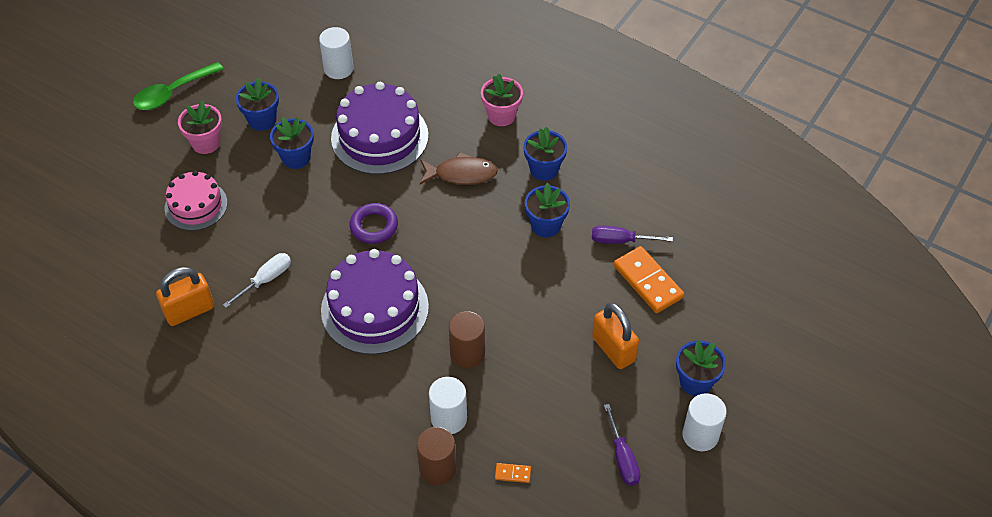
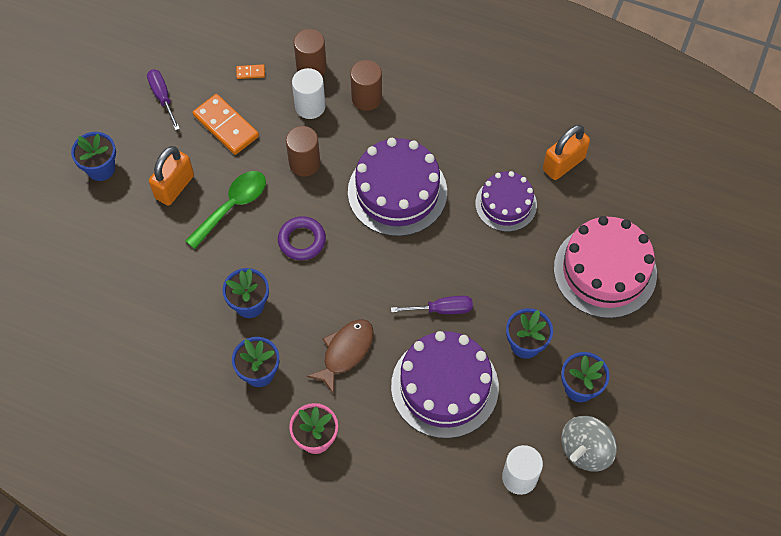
camera: 170 degrees right, 10 degrees up
(172, 93) = (694, 409): green spoon -> green spoon (232, 206)
(196, 205) = (605, 271): pink cake -> pink cake, size x1.62
(206, 143) = (627, 347): pink flower pot -> none
(266, 279) = (506, 204): white screwdriver -> purple cake
(277, 78) = (585, 450): none -> grey spinning top
(374, 226) = (421, 276): purple ring -> purple ring (302, 240)
(381, 418) = (366, 98): none -> brown cylinder
(462, 174) = (345, 352): brown fish -> brown fish turned 135 degrees clockwise
(613, 349) = (174, 187): orange padlock -> orange padlock turned 75 degrees clockwise
(620, 240) = (173, 299): purple screwdriver -> purple screwdriver (442, 309)
(648, 281) = (144, 258): orange domino -> orange domino (226, 126)
(700, 435) = (98, 124): white cylinder -> none

